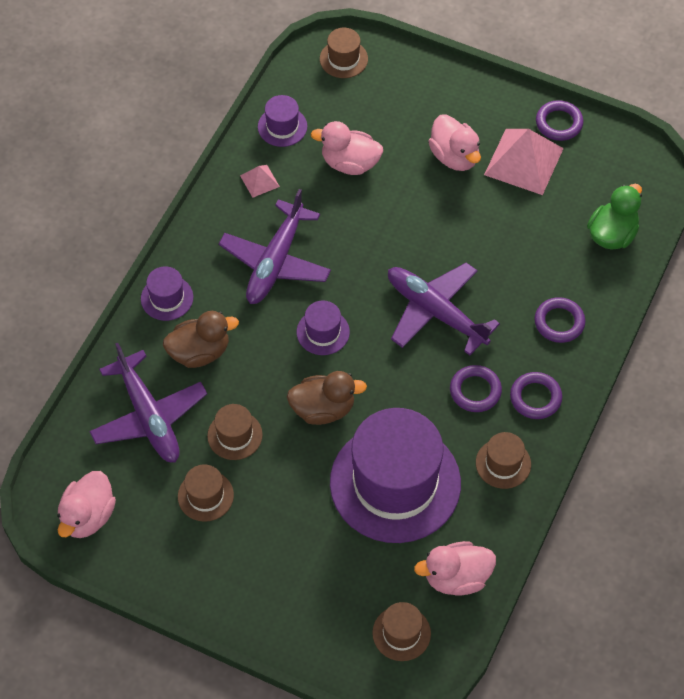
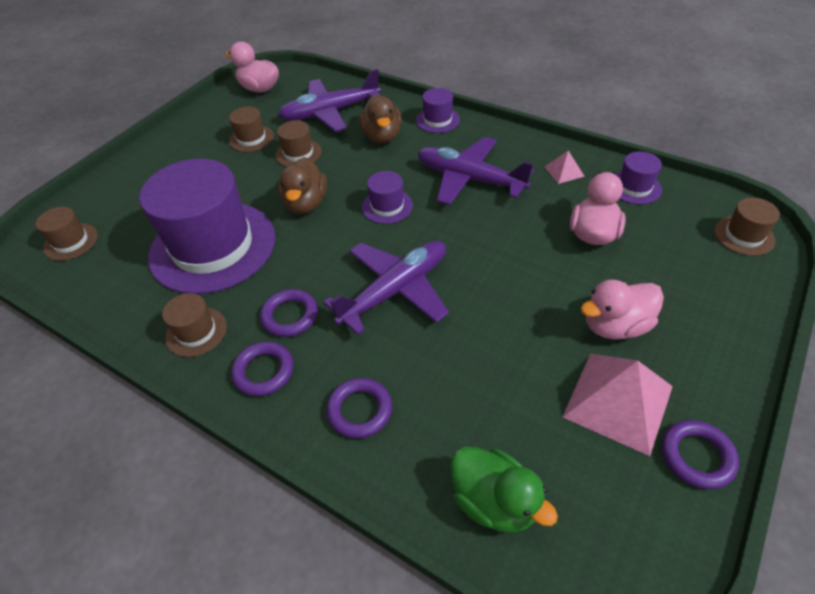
camera: 100 degrees right, 10 degrees down
(456, 577) = (97, 283): pink duck -> none

